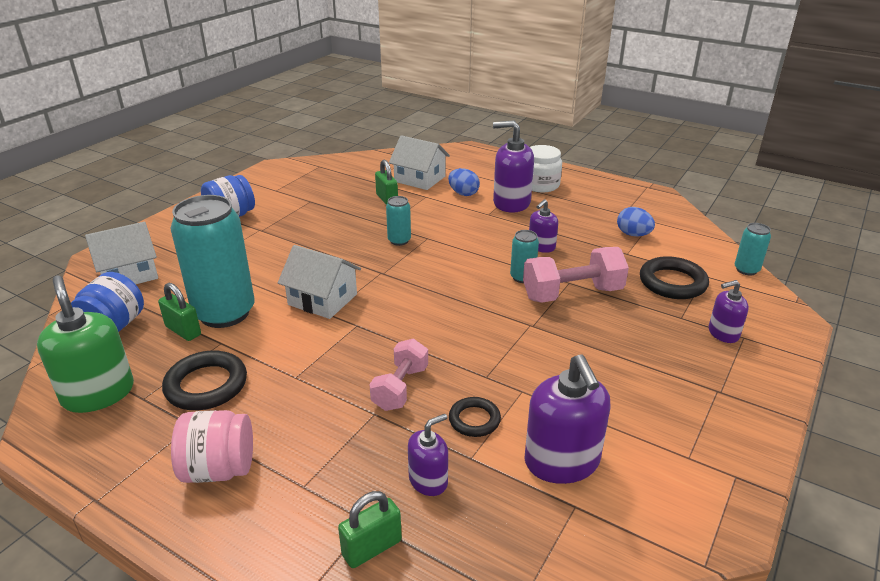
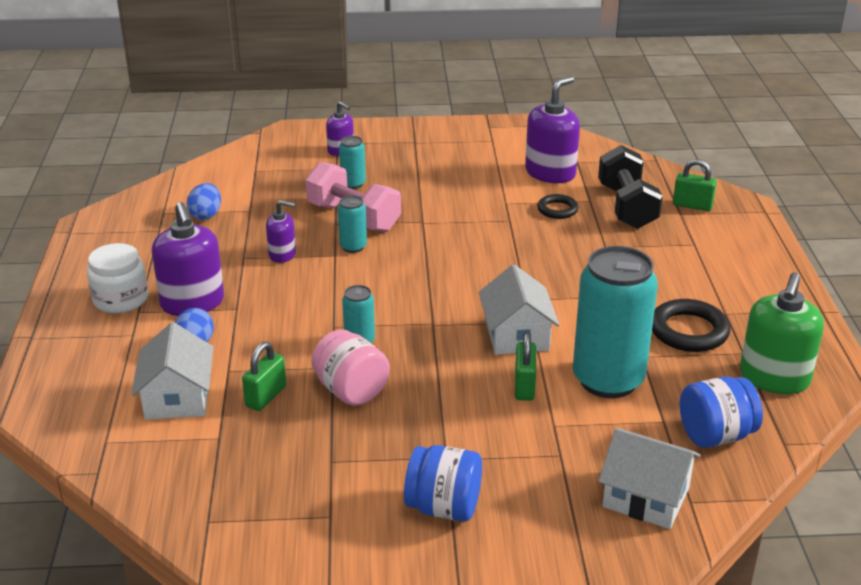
camera: 125 degrees left, 0 degrees up
(183, 331) = (660, 387): green padlock -> green padlock (524, 386)
(219, 469) = (733, 279): pink jar -> pink jar (351, 390)
(400, 388) = (568, 247): pink dumbbell -> none
(428, 480) = (627, 207): purple soap dispenser -> black dumbbell
(672, 282) = (284, 180): black ring -> none
(746, 270) = (226, 156): turquoise can -> turquoise can (353, 184)

